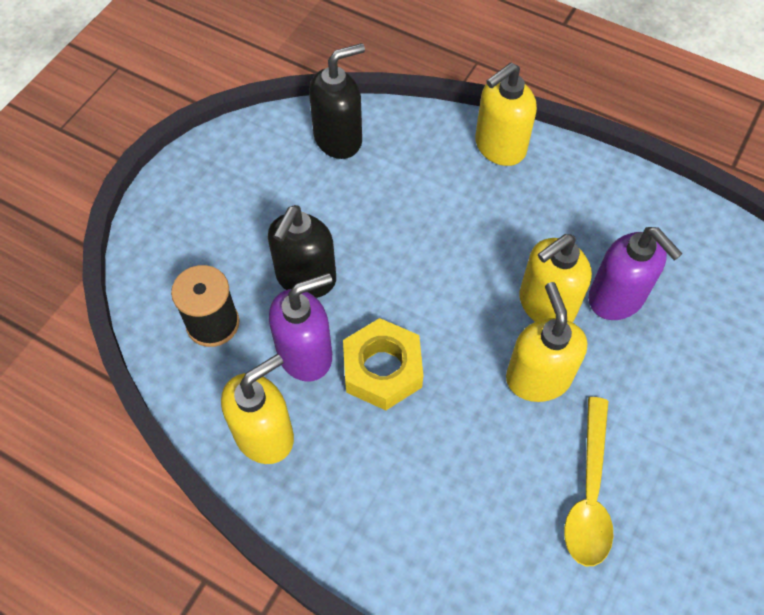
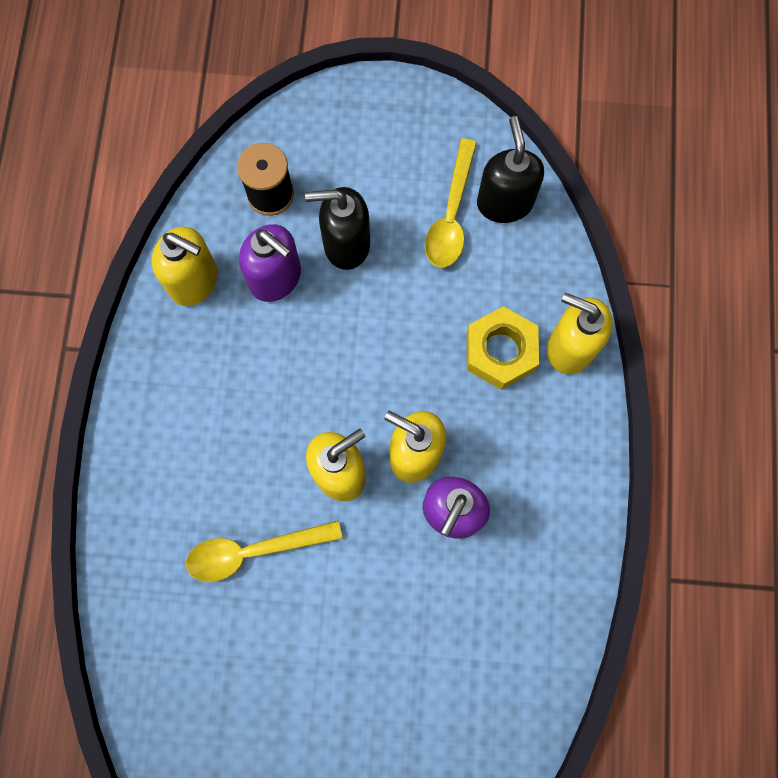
camera: 65 degrees right, 15 degrees up
(326, 183) = (451, 215): none -> yellow spoon
(338, 139) = (504, 202): black soap dispenser -> black soap dispenser turned 135 degrees counterclockwise
(382, 369) = (289, 344): yellow nut -> yellow nut (500, 351)

